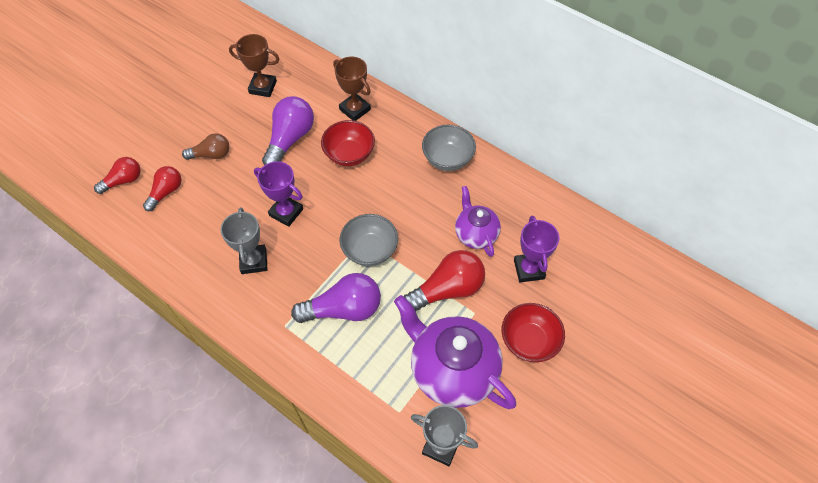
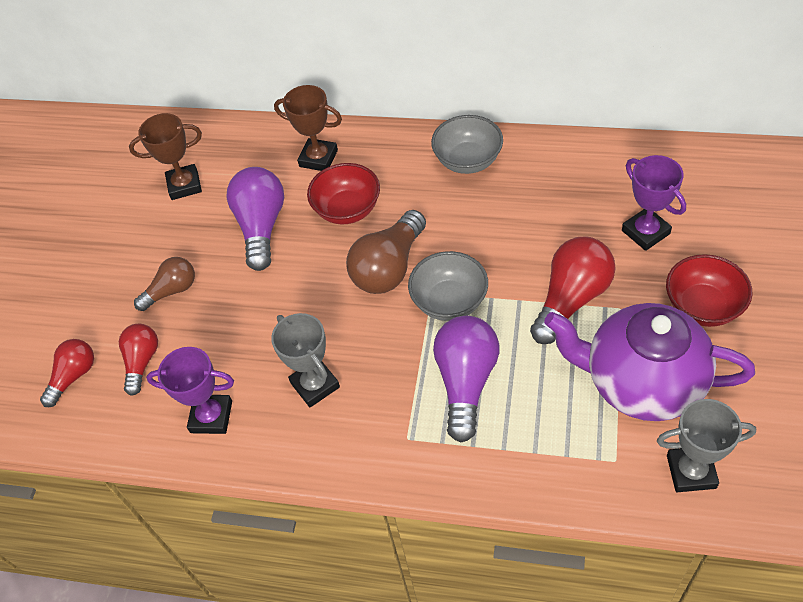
camera: 20 degrees left, 5 degrees down
(286, 212) = (316, 310): purple trophy -> purple trophy (211, 417)
(343, 309) = (466, 382): purple light bulb -> purple light bulb turned 45 degrees counterclockwise
(349, 207) = (389, 267): none -> brown light bulb
(475, 234) = (559, 224): purple teapot -> none

